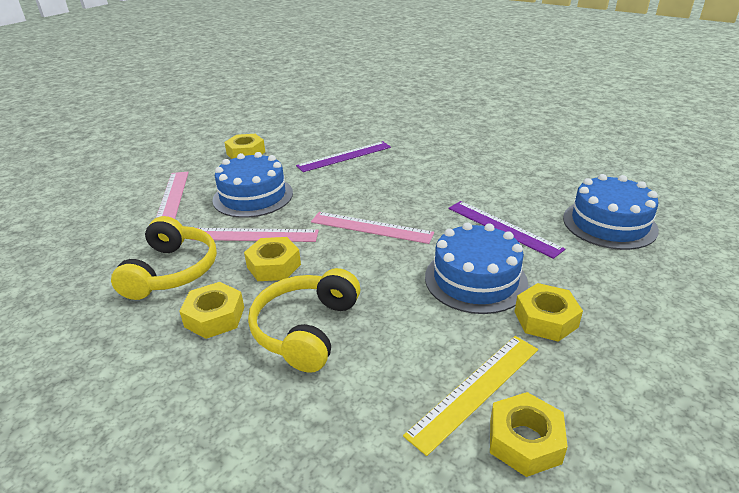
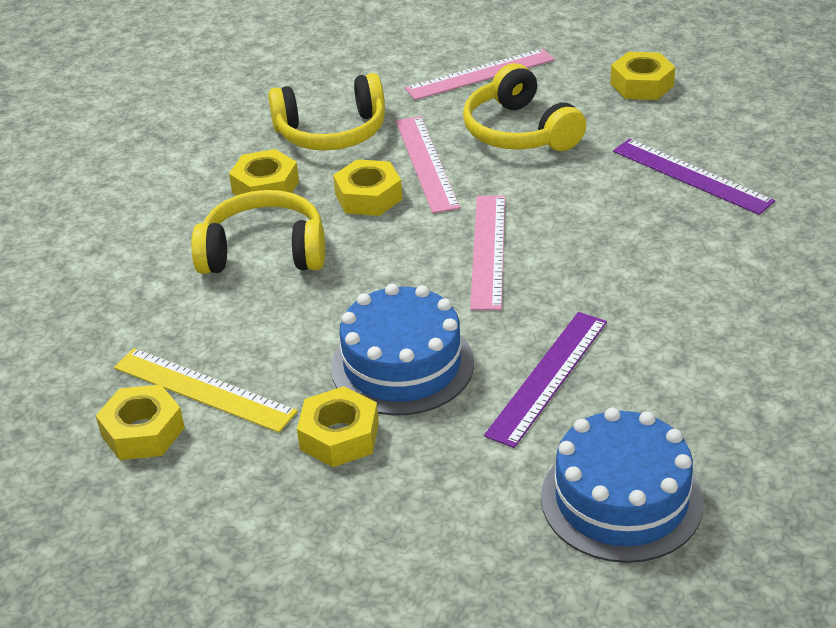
camera: 75 degrees right, 5 degrees up
(253, 196) = (519, 131): blue cake -> yellow headphones

